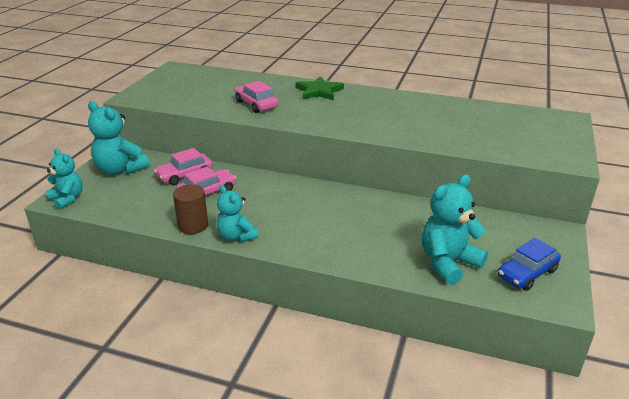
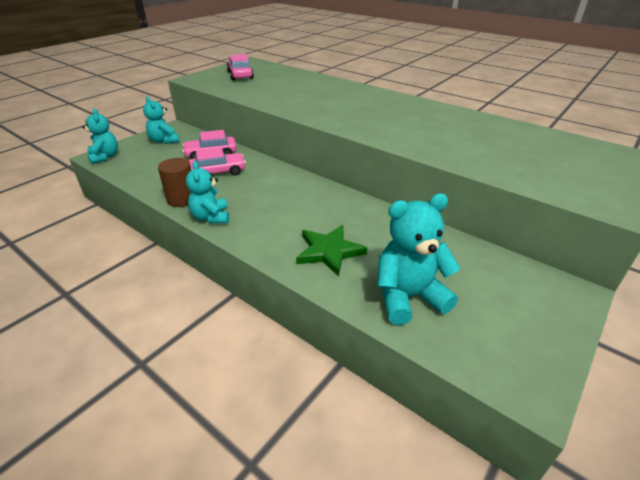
camera: 20 degrees right, 5 degrees up
(120, 169) = (164, 141): turquoise teddy bear -> turquoise teddy bear, size x0.66
(256, 104) = (292, 97): pink car -> pink car (240, 75)
(319, 91) = (360, 94): green star -> green star (329, 251)
(527, 273) = (502, 336): blue car -> none

